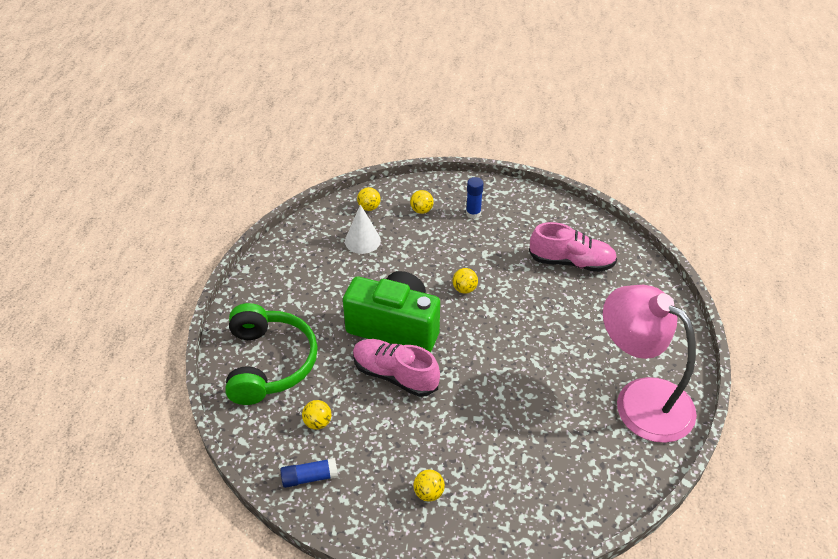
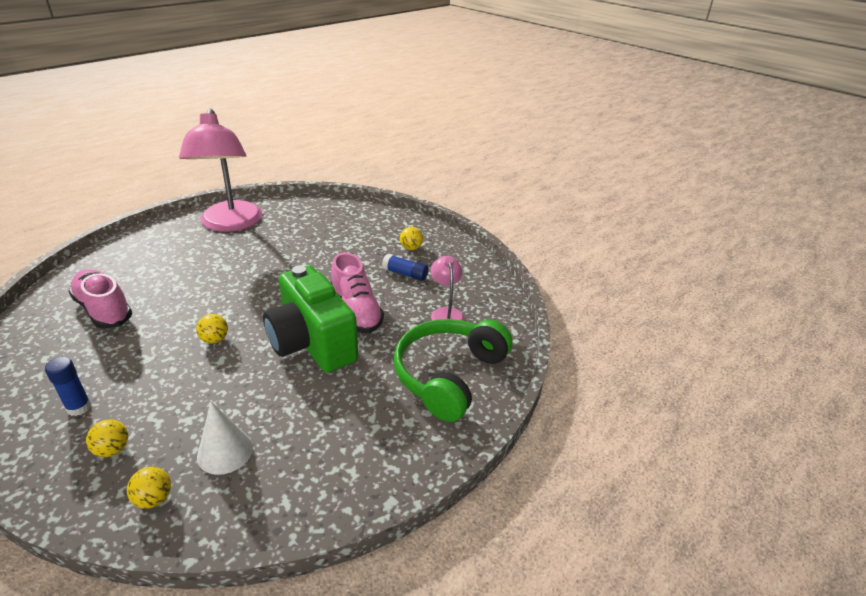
camera: 145 degrees left, 10 degrees down
(309, 477) = (479, 288): blue glue stick -> blue glue stick (405, 274)
(317, 423) = (446, 313): yellow ball -> pink lamp

